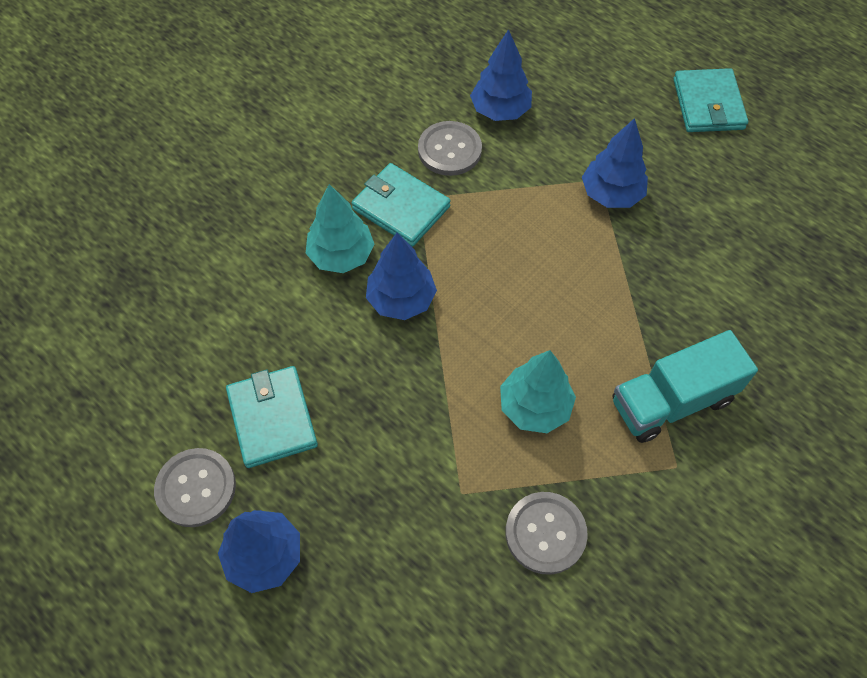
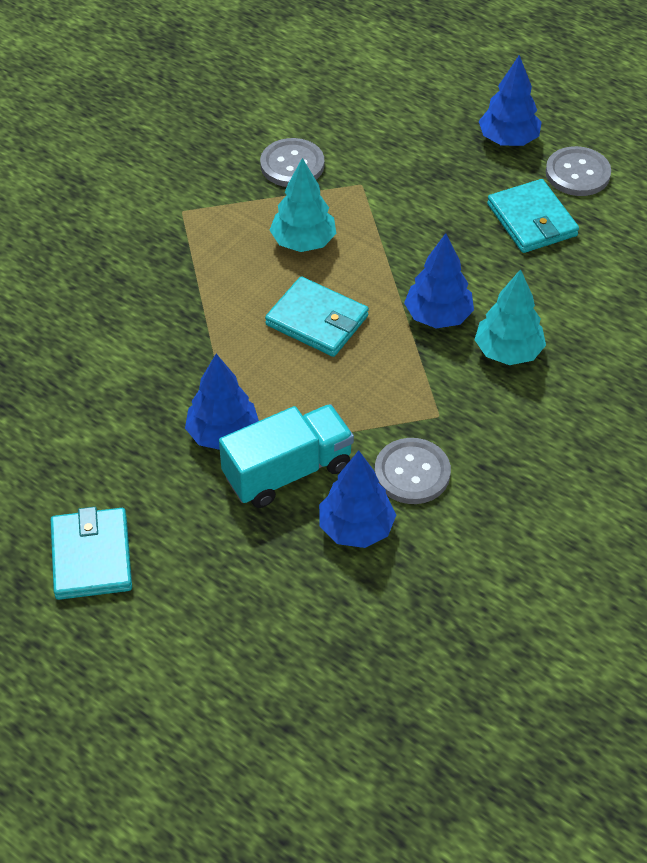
camera: 175 degrees right, 10 degrees down
(401, 207) = (456, 403): turquoise wallet -> turquoise wallet (317, 320)
(672, 401) = (180, 254): turquoise truck -> turquoise truck (287, 472)

